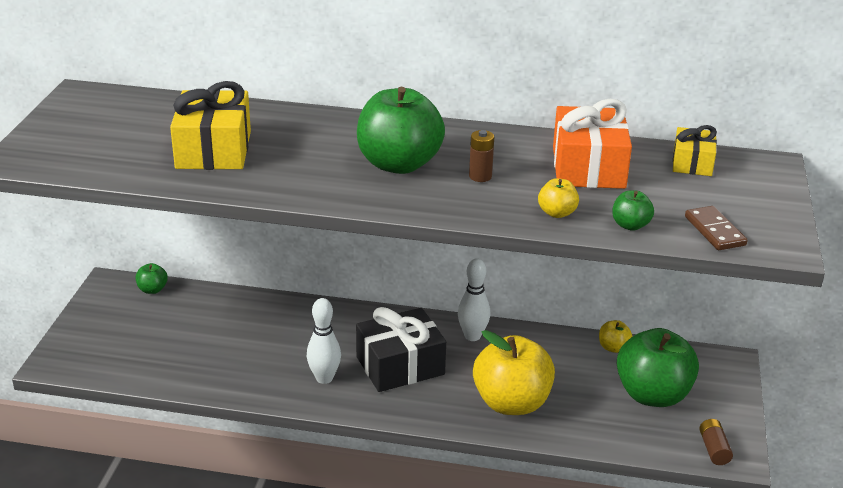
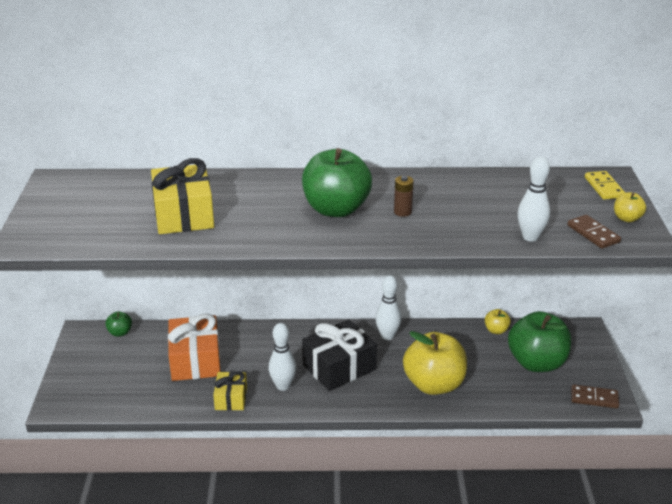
camera: 10 degrees left, 0 degrees up
(557, 213) = (472, 234): yellow apple -> yellow apple (627, 218)
(588, 167) = (481, 195): orange gift -> orange gift (195, 360)
(630, 225) = (530, 237): green apple -> white bowling pin
(692, 163) = (556, 183): yellow gift -> yellow gift (231, 398)
(714, 449) = (594, 398): brown battery -> brown domino
(753, 176) = (604, 187): none -> yellow domino

